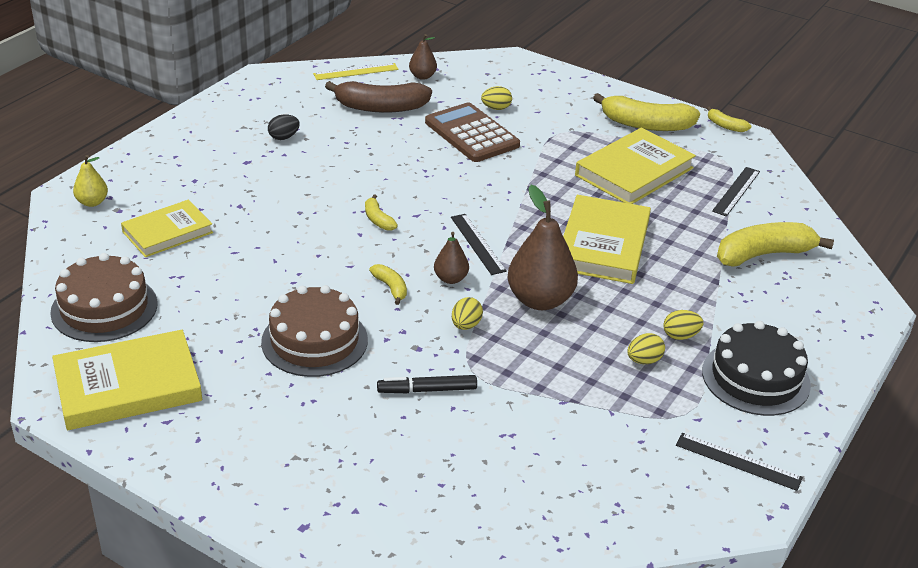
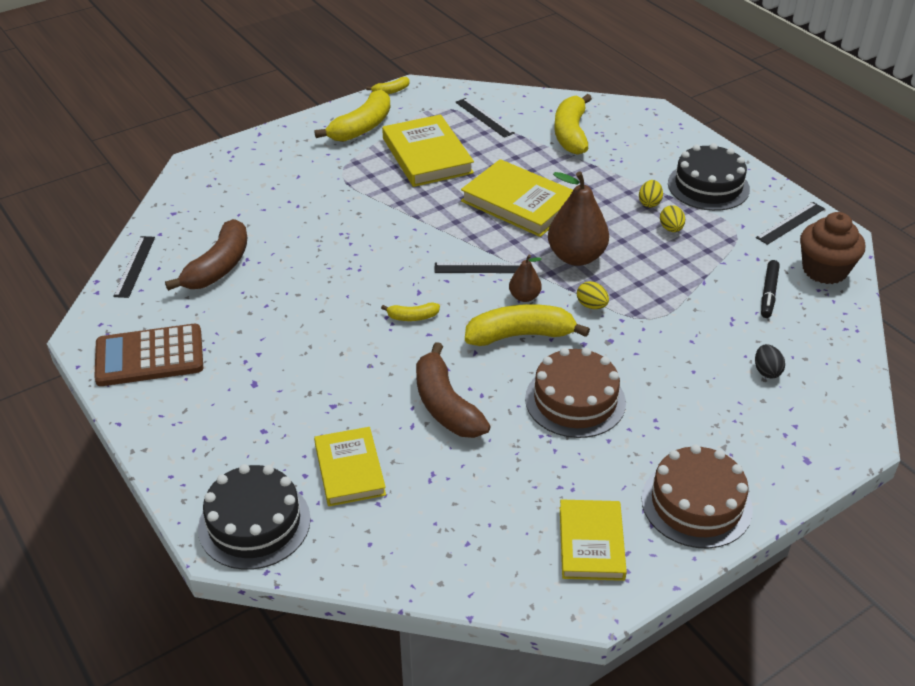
camera: 65 degrees left, 5 degrees up
(92, 202) = (254, 523): yellow pear -> black cake
(104, 308) = (458, 542): brown cake -> brown cake (696, 503)
(128, 386) = (591, 543): yellow book -> yellow book, size x0.66
(269, 264) = (445, 405): none -> brown banana
(284, 137) = (226, 346): black egg -> black egg (766, 371)
(356, 72) = (135, 266): yellow ruler -> black ruler
(391, 288) = (520, 335): yellow banana -> yellow banana, size x2.07
(422, 76) = (181, 225): brown pear -> none
(427, 390) = (665, 349): black marker -> black marker (768, 293)
(472, 134) = (308, 224): brown calculator -> brown calculator (149, 356)
(496, 108) = (275, 197): yellow egg -> none
(662, 505) = (824, 270): none -> brown cupcake

